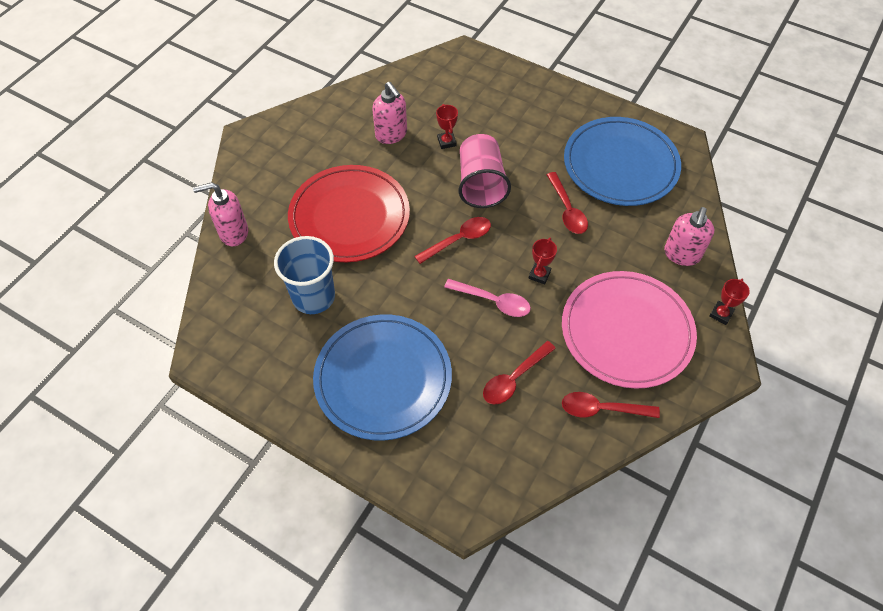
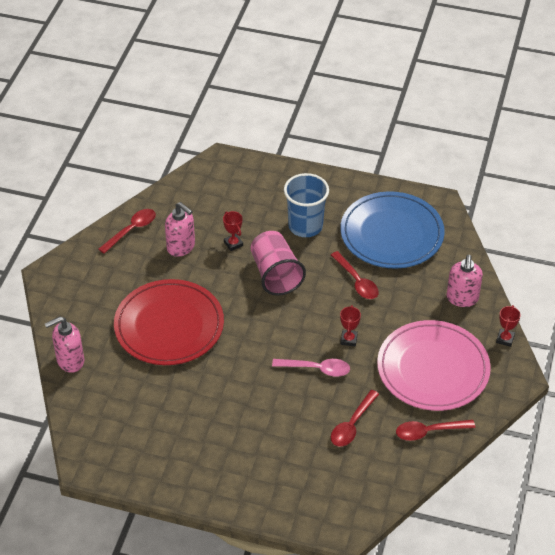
camera: 15 degrees left, 10 degrees down
(313, 297) = (162, 398): blue cup -> blue cup (305, 226)
(383, 378) = (244, 448): blue plate -> none
(458, 240) = (271, 325): red spoon -> red spoon (131, 230)

